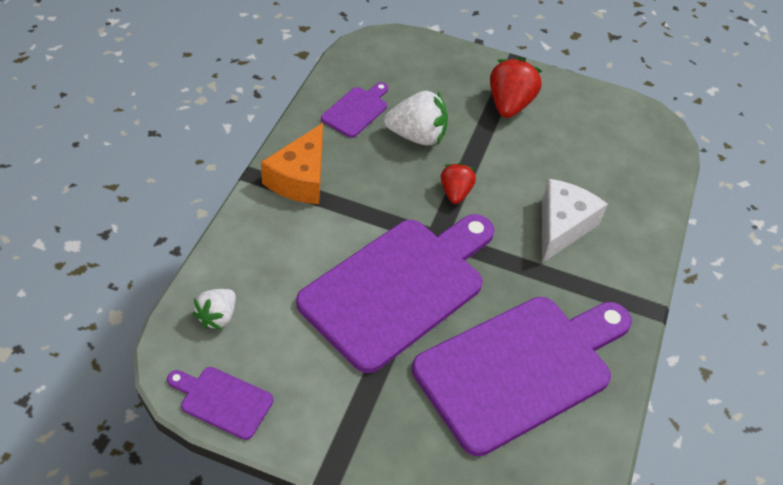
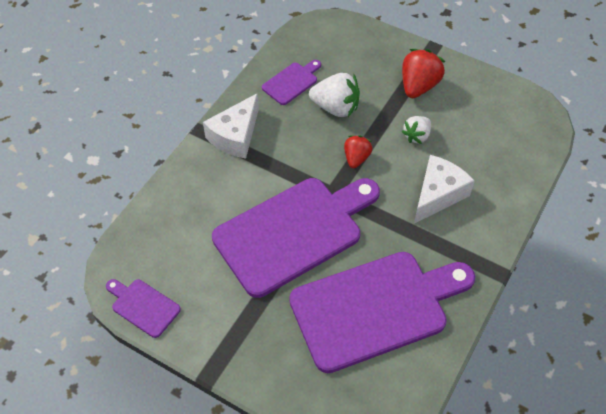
camera: 15 degrees right, 5 degrees up
(217, 317) = (152, 241): white strawberry -> white strawberry (417, 136)
(300, 178) = (235, 136): orange cheese -> white cheese

